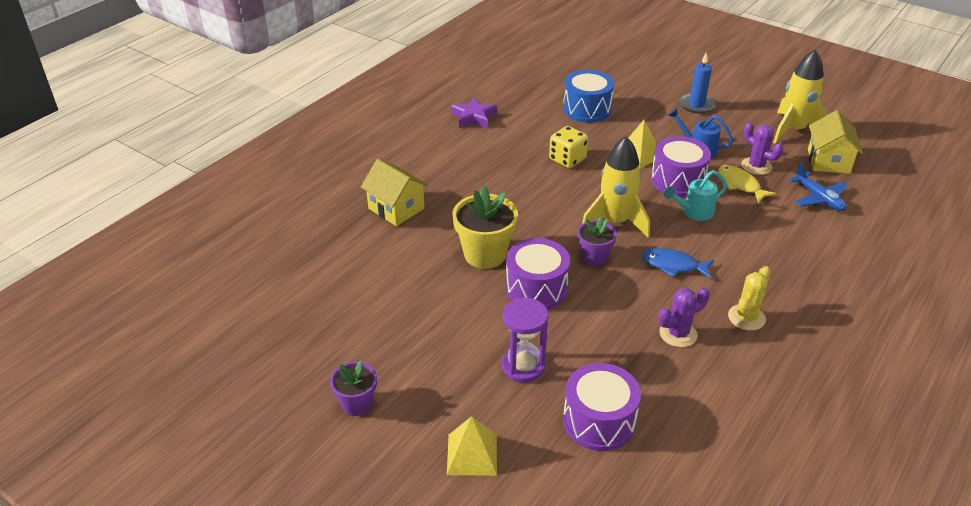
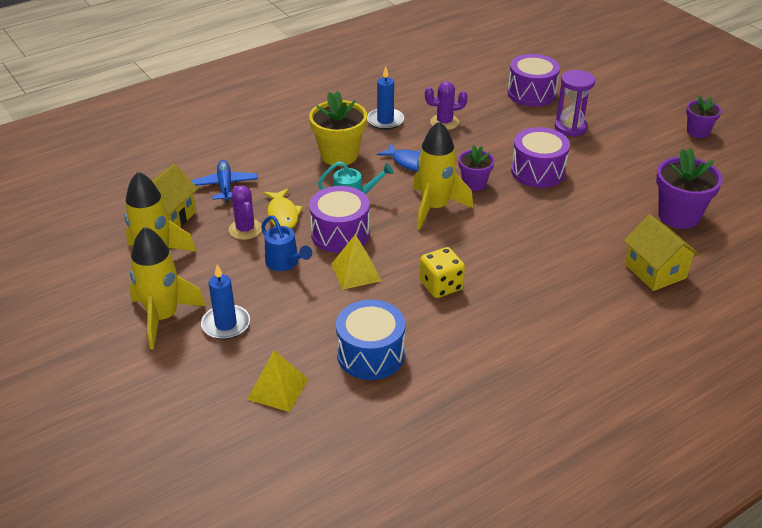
camera: 160 degrees left, 0 degrees up
(377, 269) = (678, 216): none -> purple flower pot
(472, 454) = (621, 95): yellow pyramid -> yellow pyramid (278, 389)
(473, 117) = (530, 380): purple star -> none
(485, 254) = (573, 206): yellow flower pot -> yellow flower pot (339, 155)
(741, 100) = (163, 317): none -> yellow rocket
(746, 317) = (385, 121): yellow cactus -> blue candle

